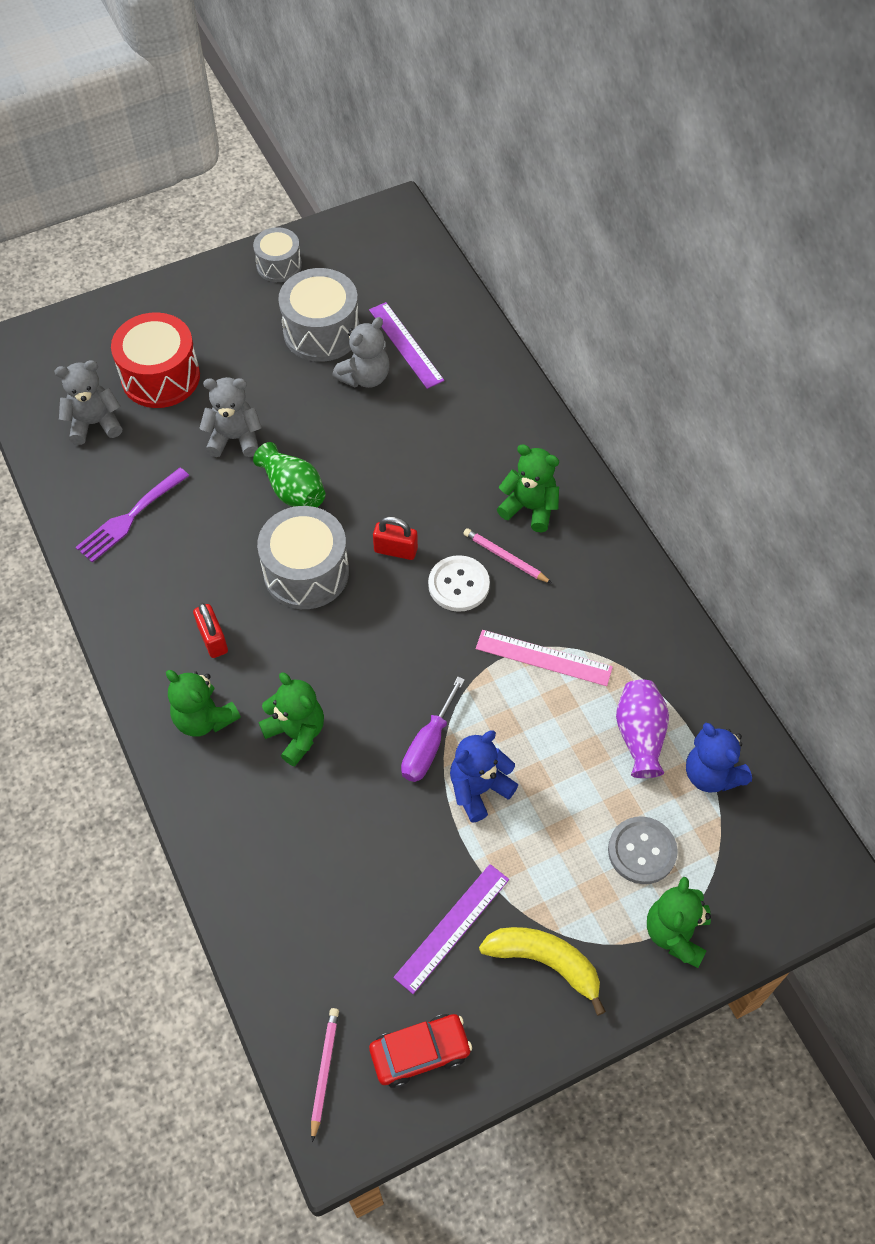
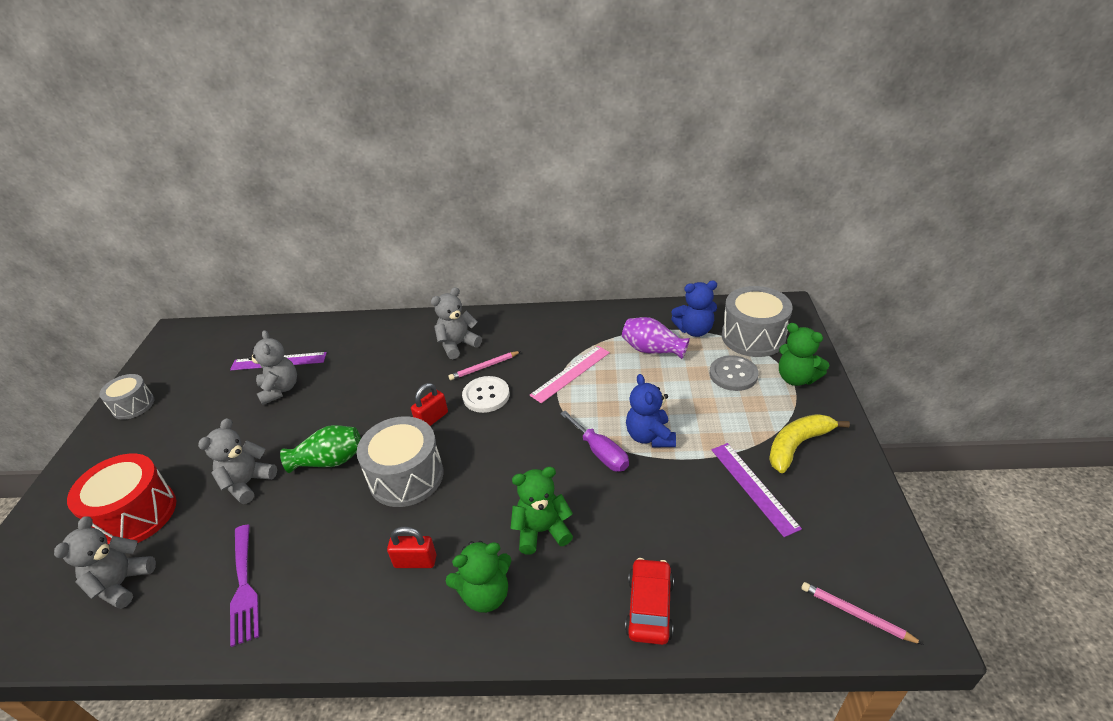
camera: 60 degrees left, 20 degrees down
(321, 332) = (217, 400): grey drum -> grey drum (753, 337)
(420, 1053) = (852, 541): red car -> red car (649, 607)
(529, 508) = (458, 345): green teddy bear -> grey teddy bear

